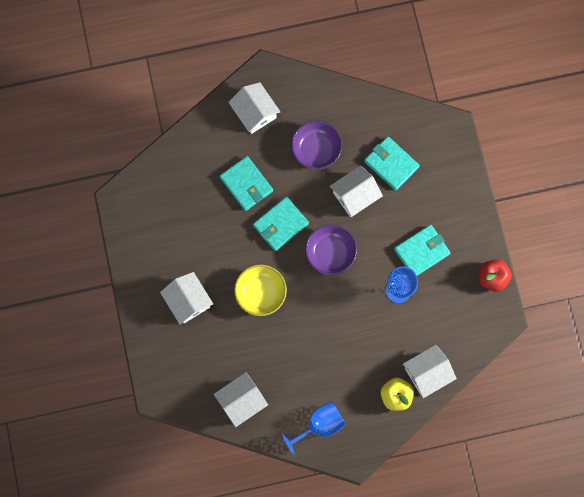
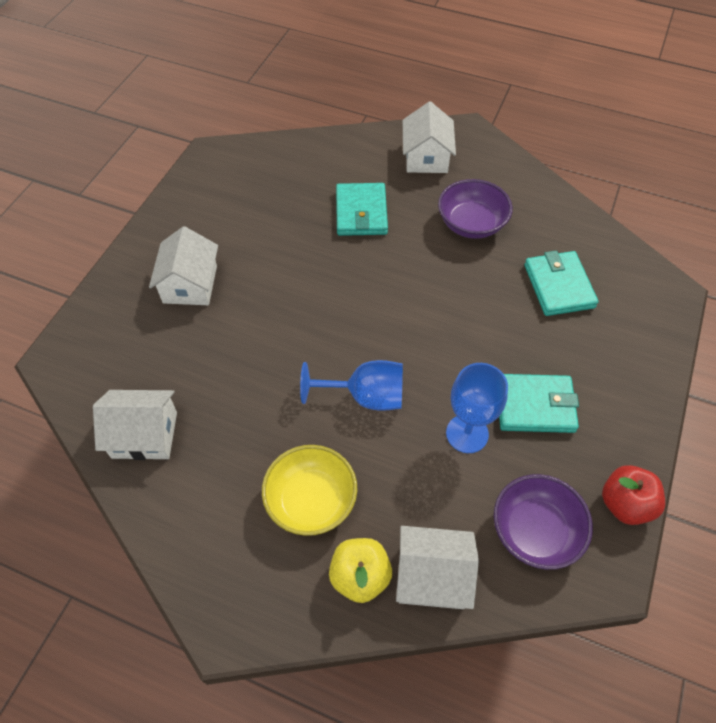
camera: 35 degrees right, 20 degrees down
(260, 293) = (282, 327): yellow bowl -> yellow bowl (311, 500)
(280, 224) = (368, 271): turquoise wallet -> none
(320, 425) = (217, 540): blue goblet -> blue goblet (366, 396)
(330, 253) = (406, 335): purple bowl -> purple bowl (535, 531)
(355, 195) = (486, 293): white house -> none

